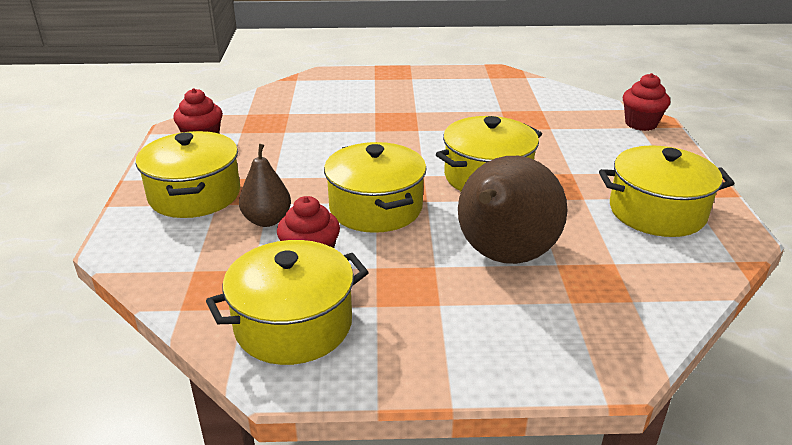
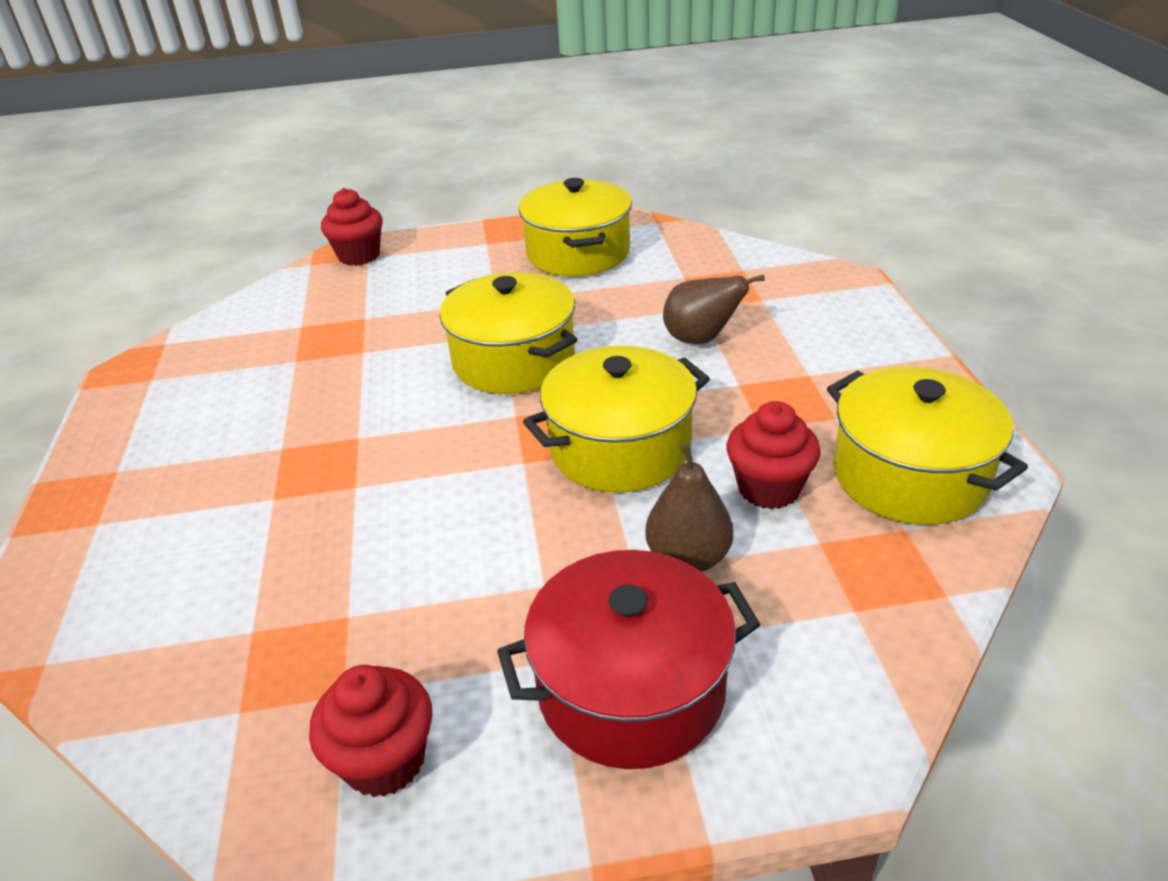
camera: 95 degrees left, 5 degrees up
(194, 195) = (631, 688): yellow pot -> red pot
(503, 257) = (701, 339): brown pear -> brown pear, size x0.52

